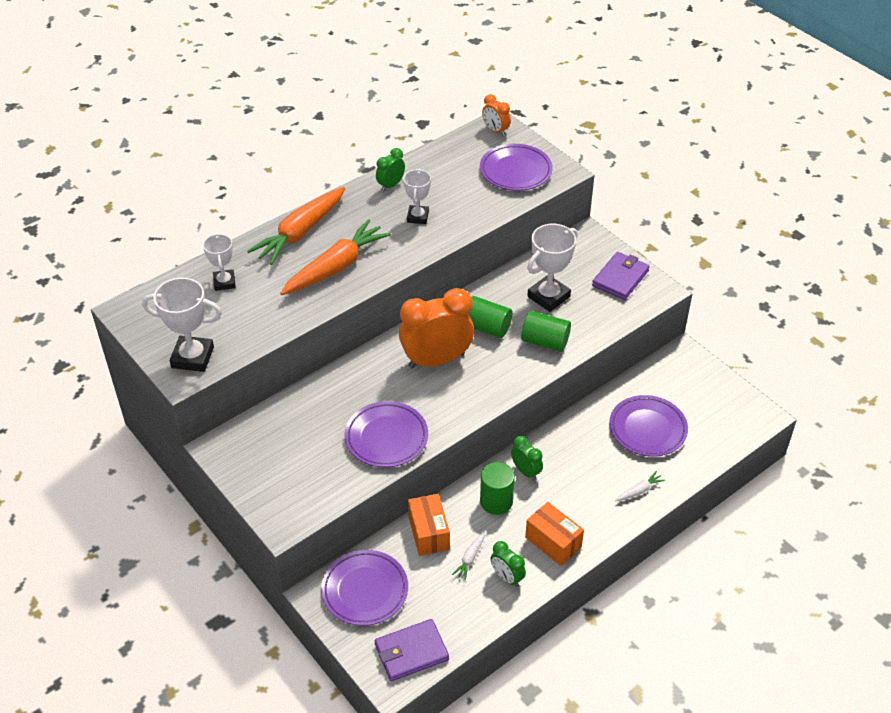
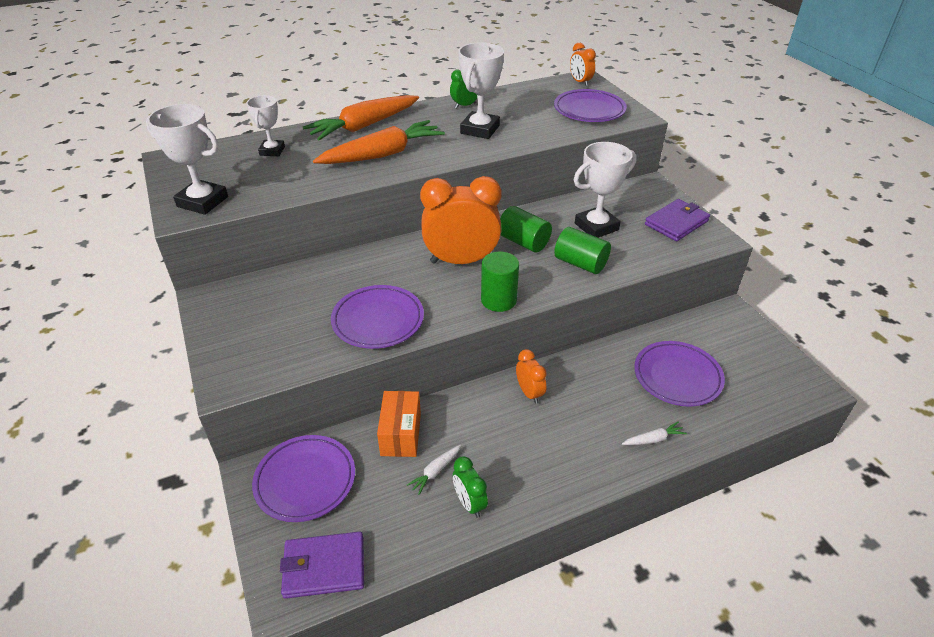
camera: 15 degrees right, 5 degrees down
(418, 217) = (480, 130): white trophy -> white trophy, size x1.59
(496, 501) = (486, 417): green cylinder -> green cylinder (498, 300)
(526, 471) = (529, 393): green clock -> orange clock
(553, 542) = (536, 475): orange box -> none

